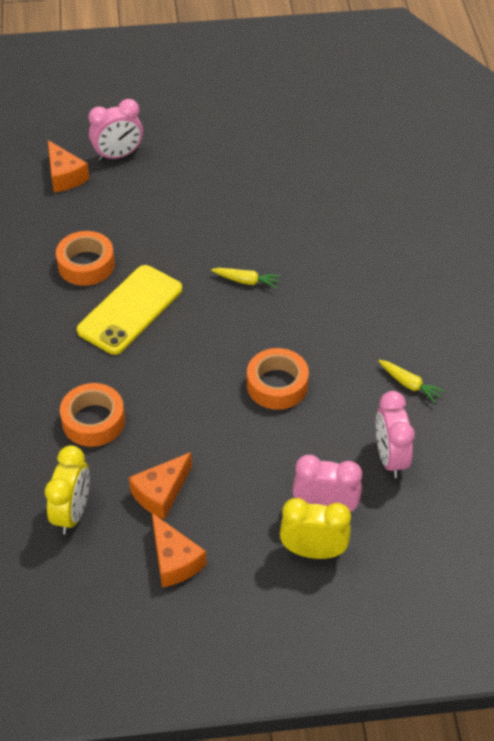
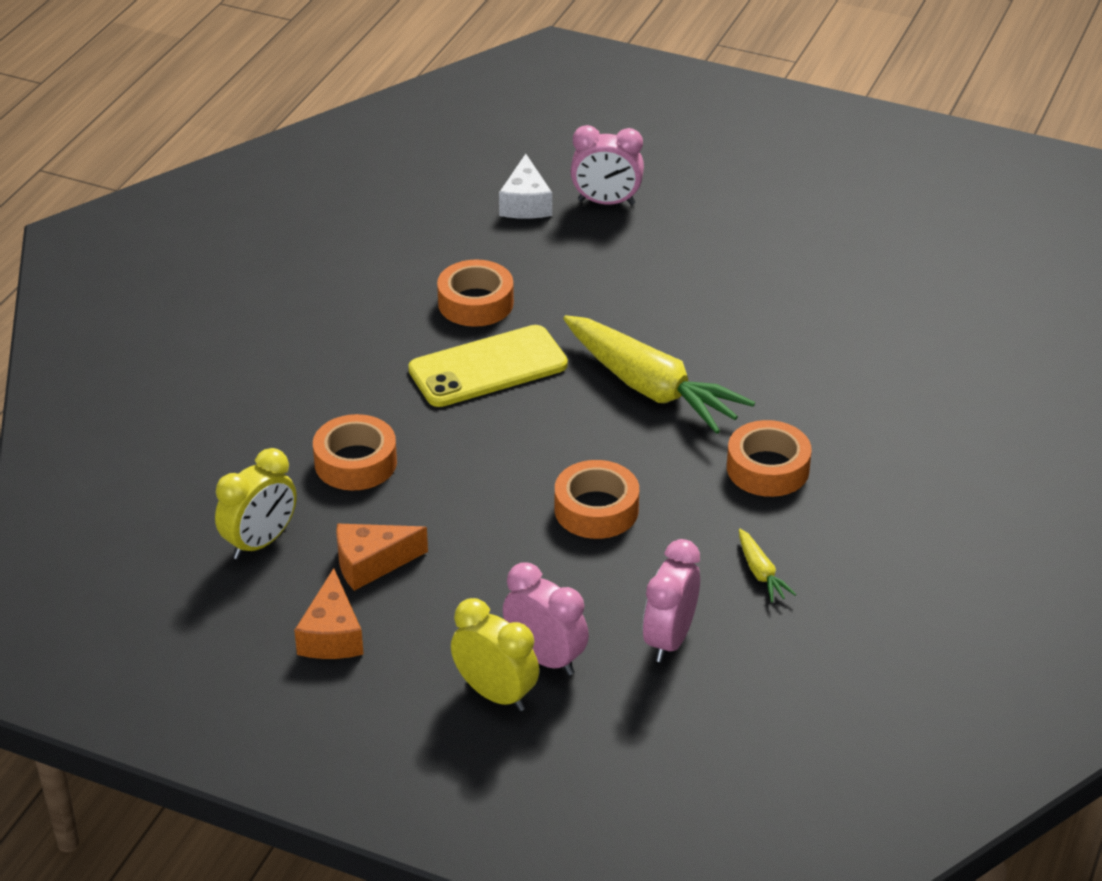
camera: 30 degrees right, 10 degrees down
(65, 176) = (525, 203): orange cheese -> white cheese
(246, 281) = (650, 388): yellow carrot -> yellow carrot, size x2.39
(359, 308) = (767, 468): none -> orange tape

